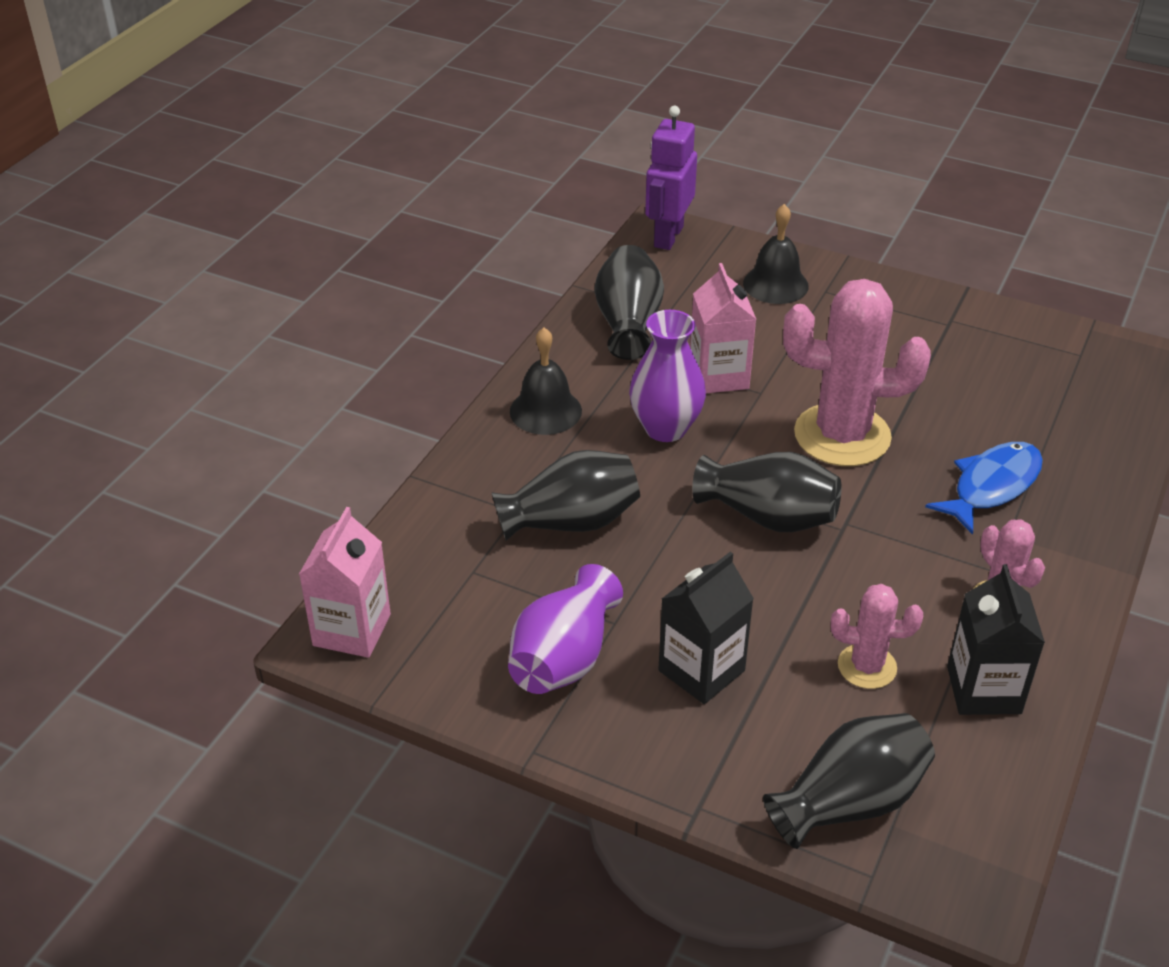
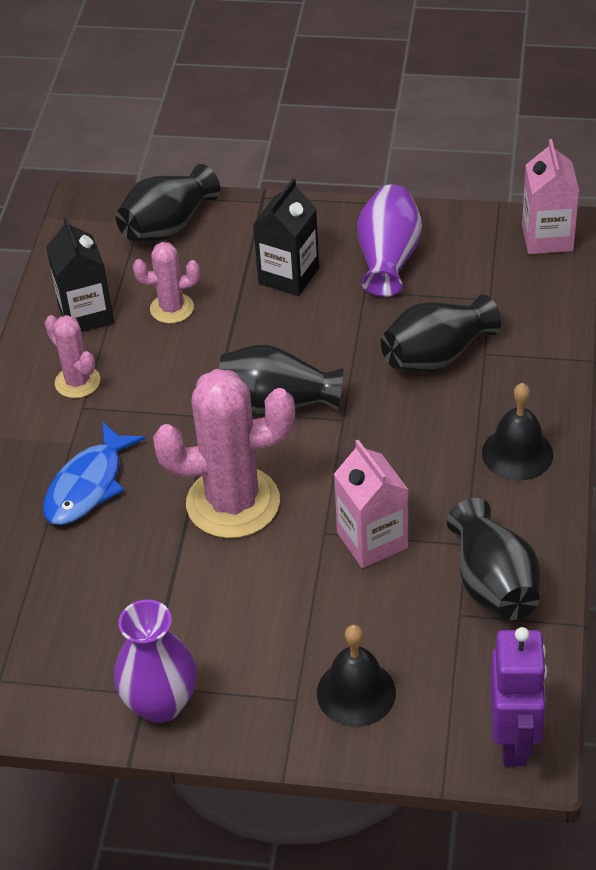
camera: 165 degrees right, 5 degrees up
(665, 428) = (398, 465): purple vase -> purple vase (160, 703)

